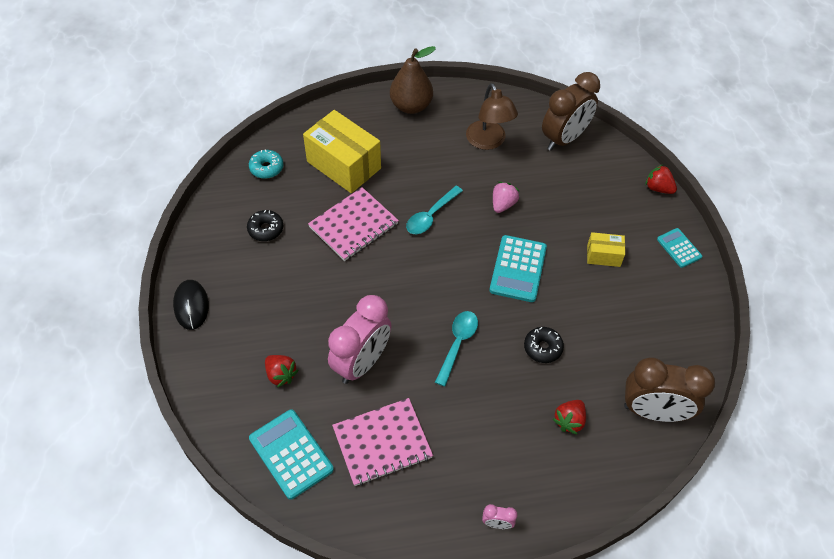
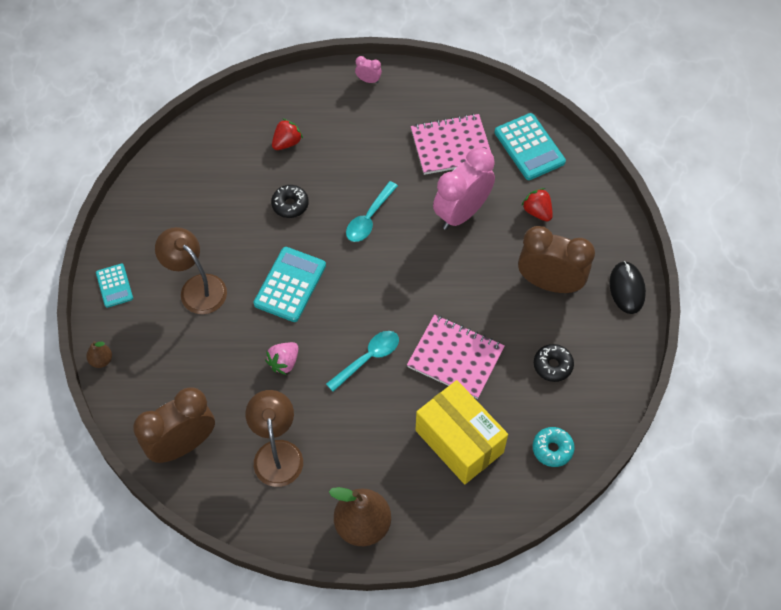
camera: 170 degrees left, 5 degrees up
(353, 225) = (455, 358): pink notebook -> pink notebook turned 60 degrees clockwise
(603, 256) = (196, 287): yellow box -> brown lamp
(653, 411) = (211, 140): brown clock -> brown clock (549, 283)
(658, 188) = (101, 360): red strawberry -> brown pear

